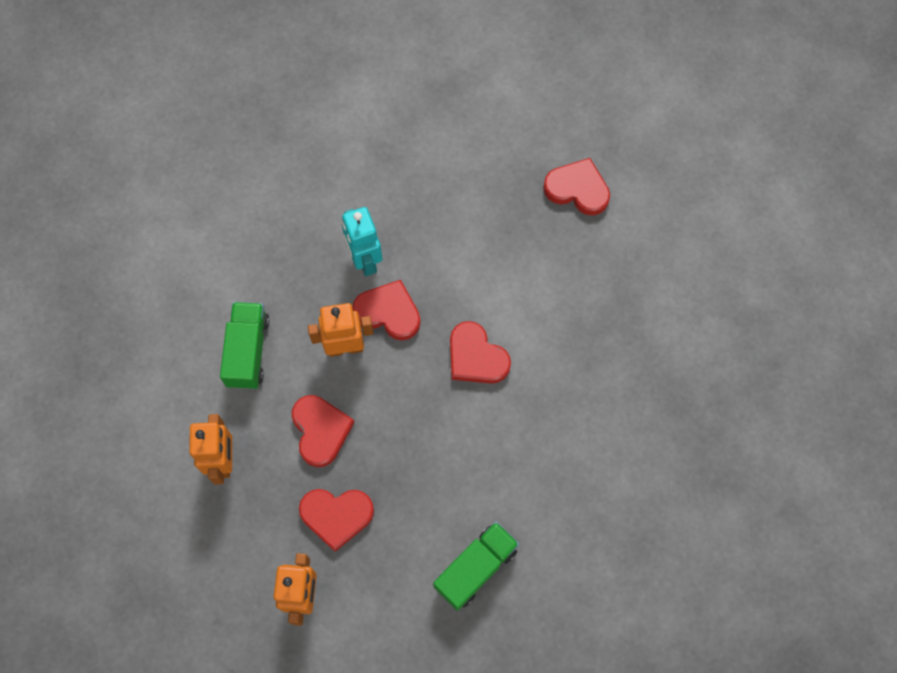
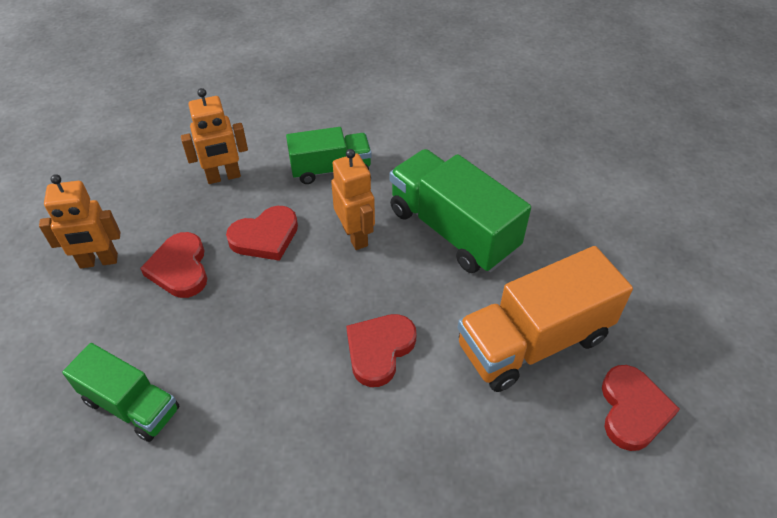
camera: 75 degrees right, 20 degrees down
(365, 260) = (453, 230): turquoise robot -> green truck
(388, 312) = (404, 261): red heart -> none
(500, 235) = (533, 341): none -> orange truck

